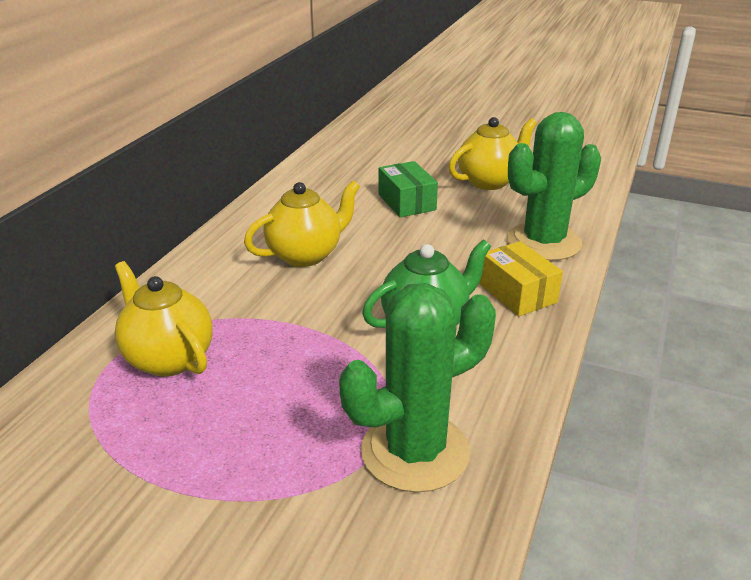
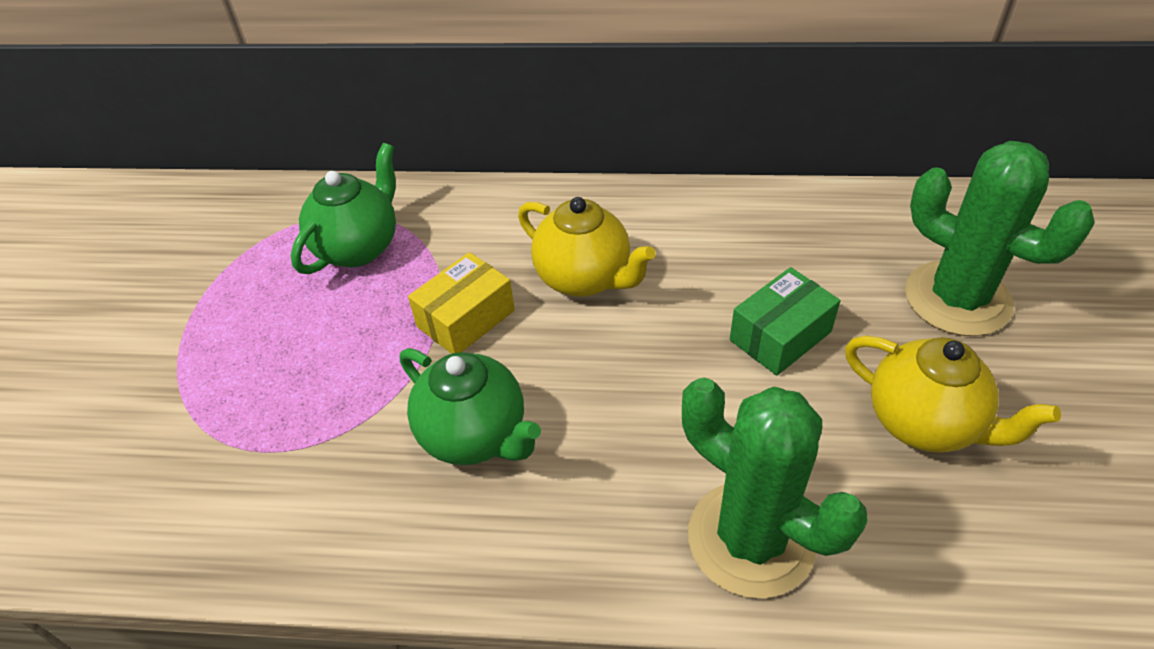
camera: 75 degrees right, 15 degrees up
(168, 358) = (358, 247): yellow teapot -> green teapot
(415, 451) = (244, 482): green cactus -> green cactus (957, 299)
(517, 293) = (582, 526): yellow box -> yellow box (466, 318)

